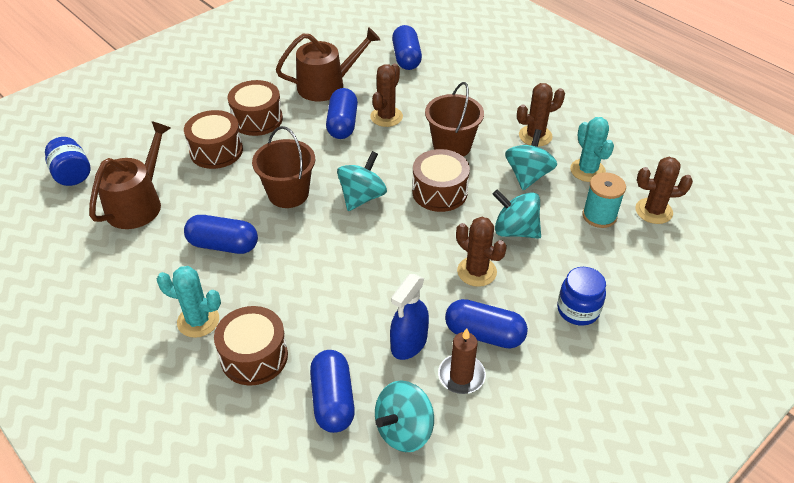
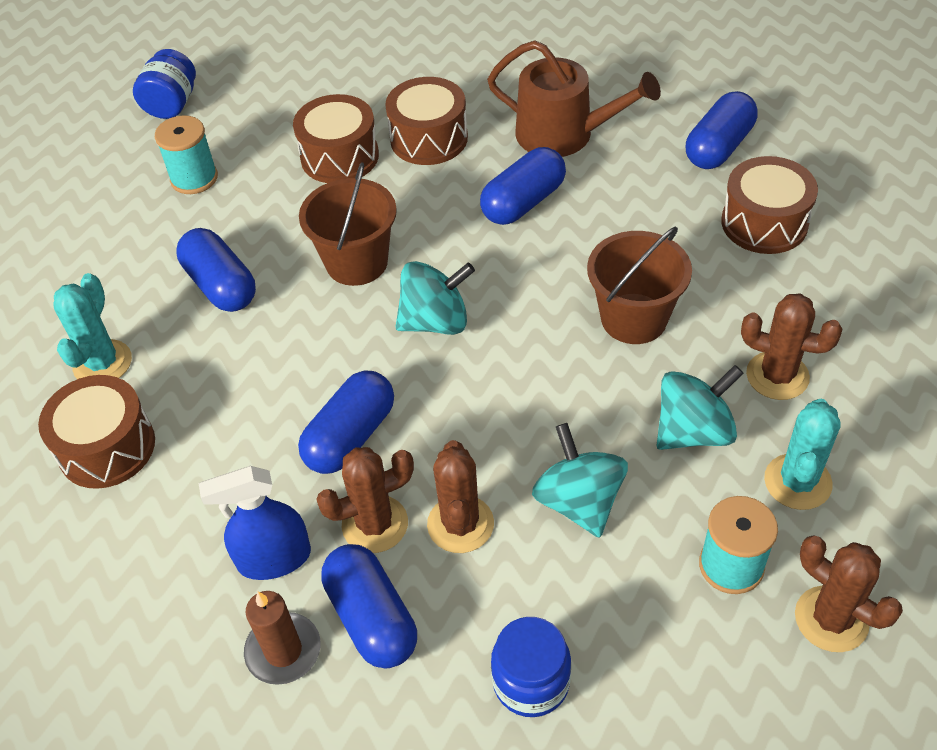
camera: 45 degrees right, 5 degrees up
(138, 204) = (194, 178): brown watering can -> turquoise spool
(198, 321) = (102, 363): turquoise cactus -> turquoise cactus turned 45 degrees clockwise
(333, 400) = (121, 564): blue capsule -> blue capsule (350, 436)
(386, 117) = (592, 223): brown cactus -> brown cactus (375, 524)
(404, 430) = (148, 664): turquoise spinning top -> none
(439, 192) = (540, 377): brown drum -> brown drum (764, 223)

